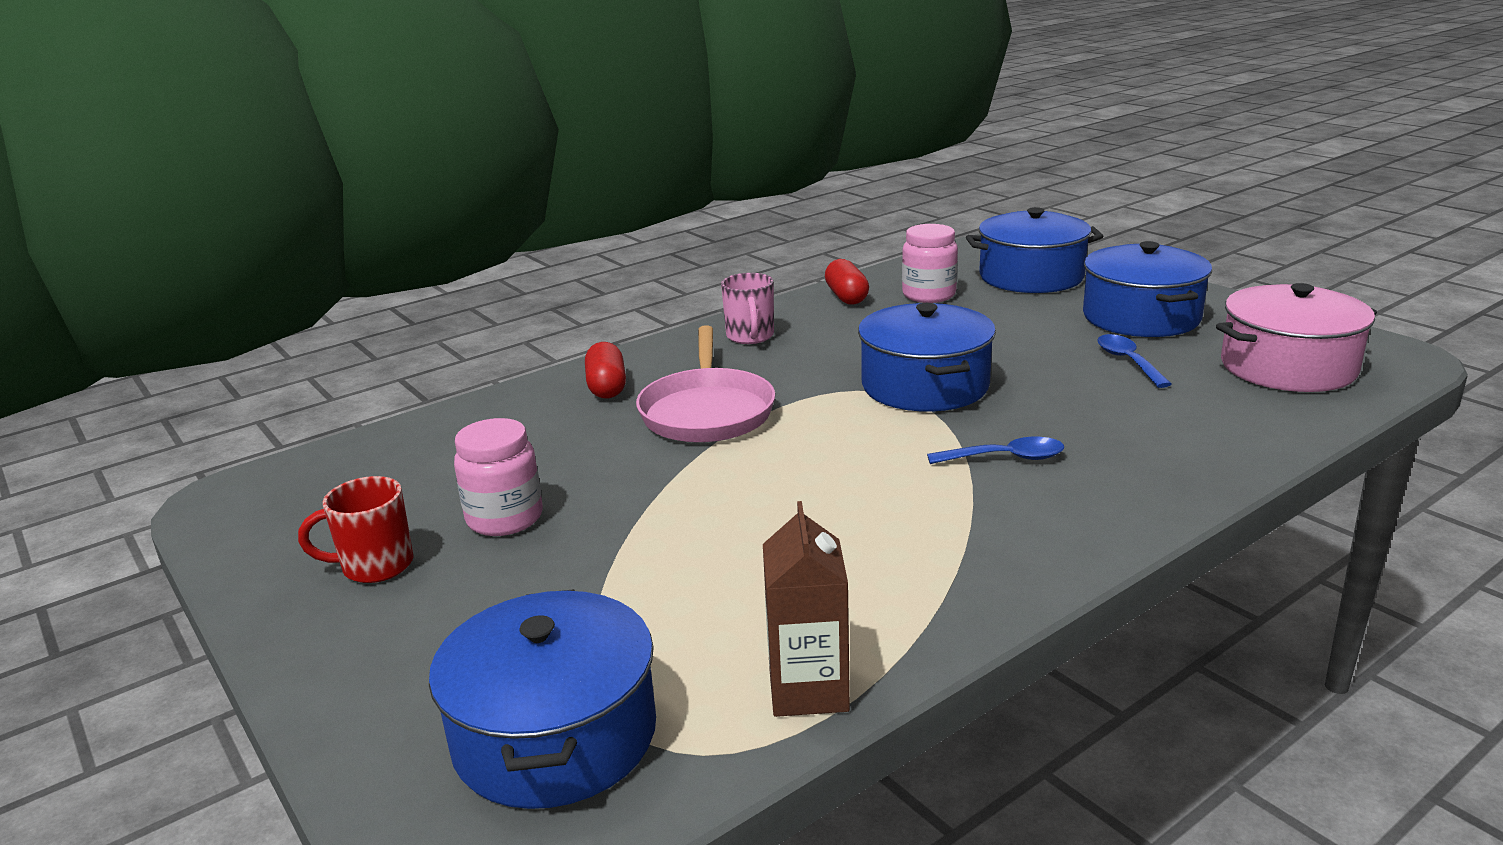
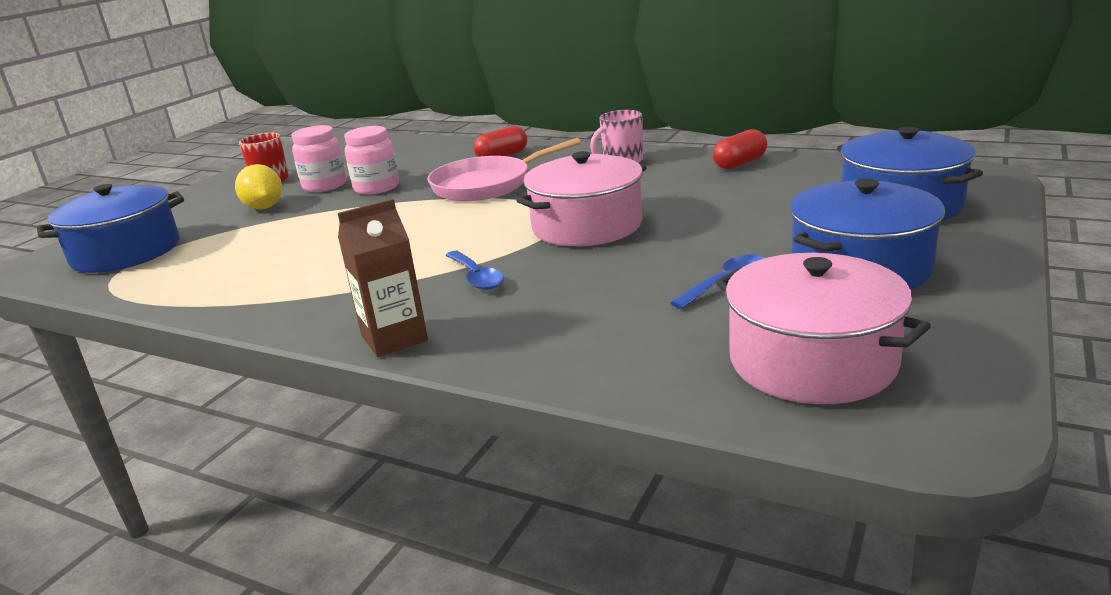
camera: 65 degrees right, 0 degrees up
(527, 579) = (264, 207): none -> yellow lemon
(808, 689) = (162, 291): brown carton -> brown carton (394, 338)
(925, 385) = (587, 226): blue pot -> pink pot
(929, 295) = (785, 184): pink jar -> pink jar (376, 188)

